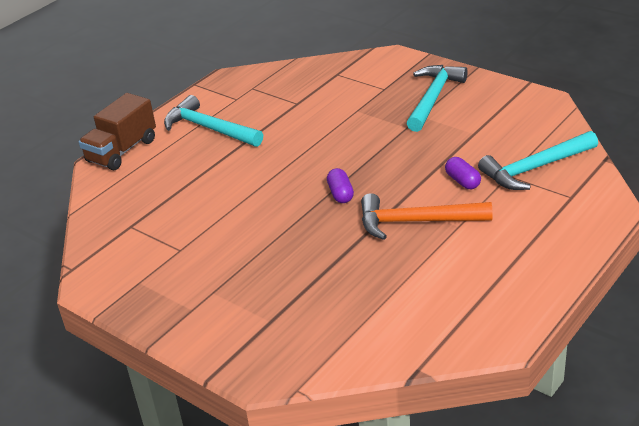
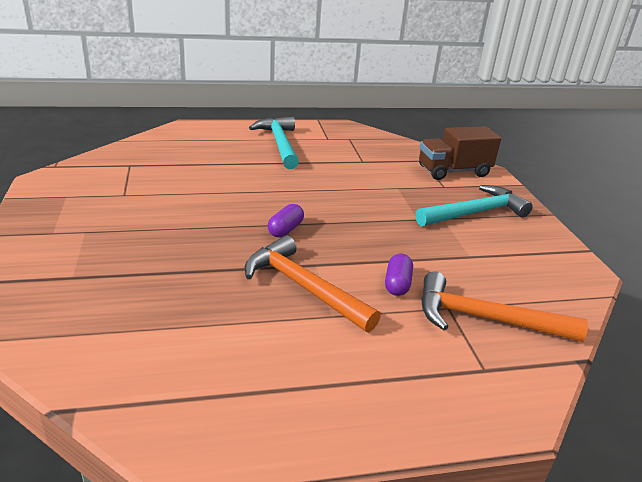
camera: 35 degrees right, 5 degrees down
(122, 151) = (209, 127): brown truck -> brown truck (453, 171)
(535, 168) = (485, 319): turquoise hammer -> orange hammer

